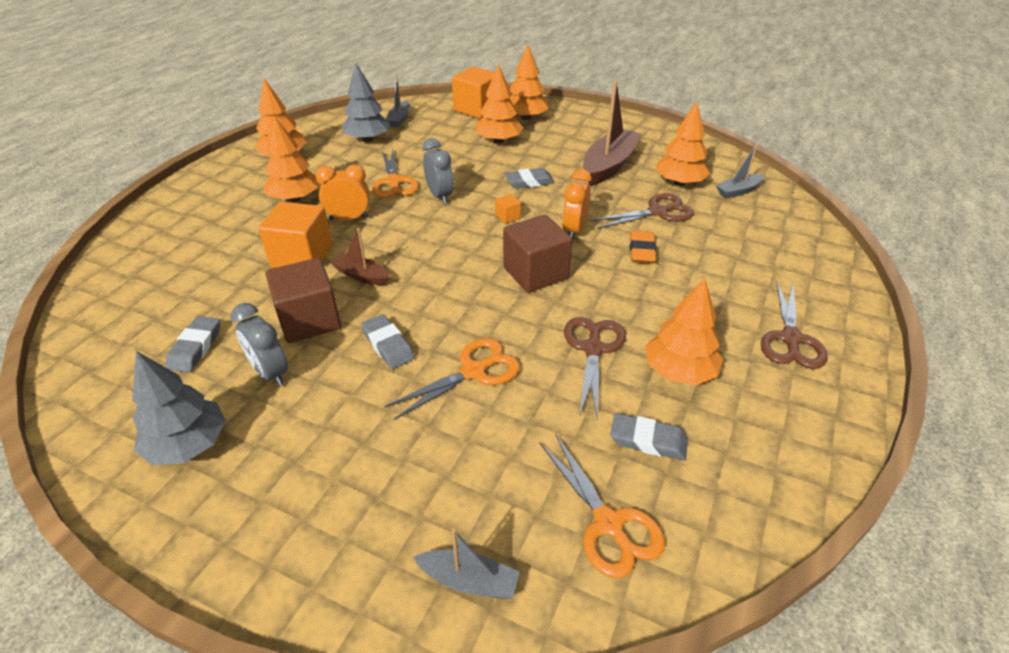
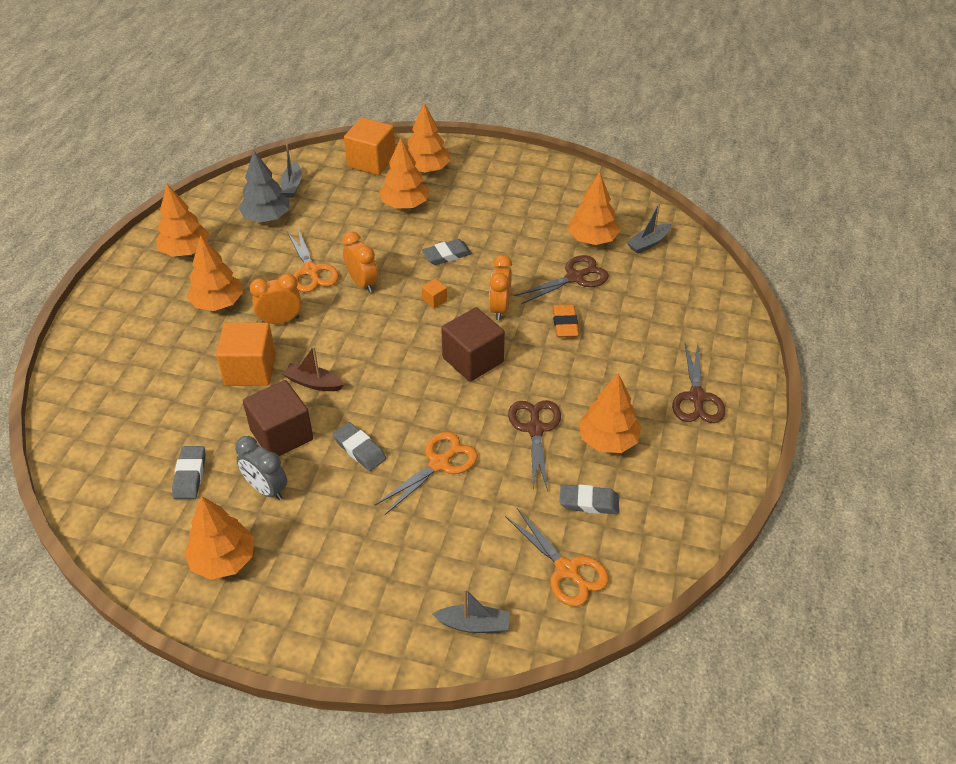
camera: 10 degrees left, 5 degrees up
(188, 445) = (223, 560): grey tree -> orange tree
(440, 196) = (362, 283): grey clock -> orange clock
(609, 165) = (522, 225): brown boat -> none

